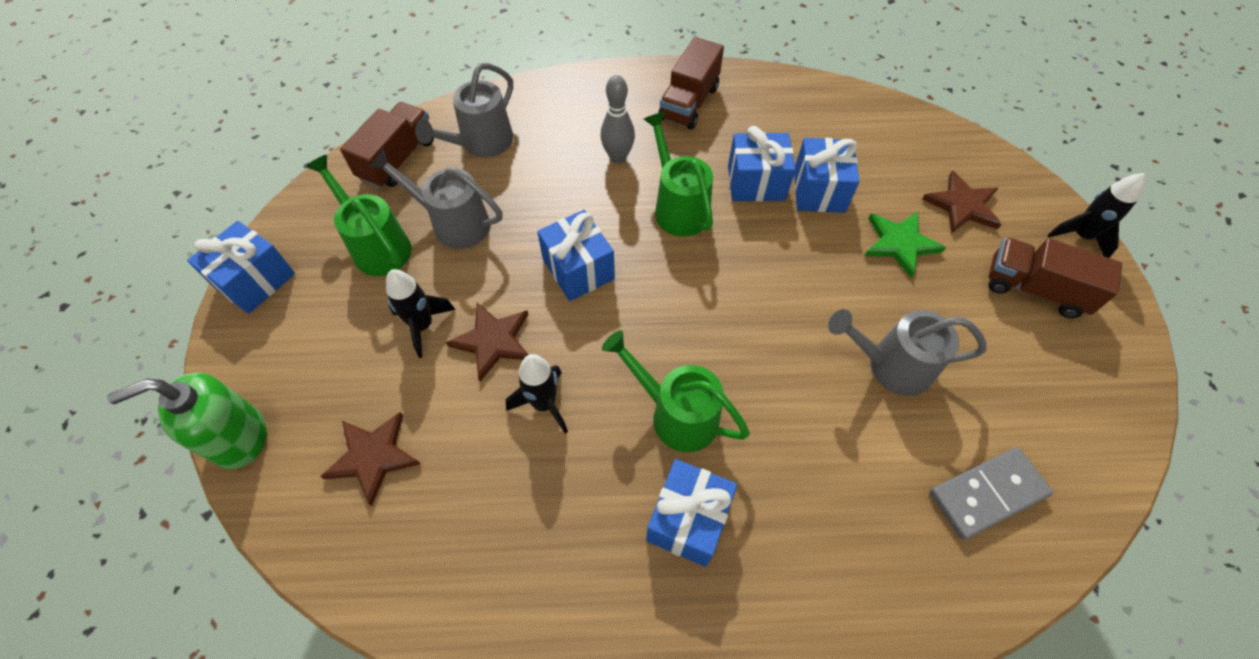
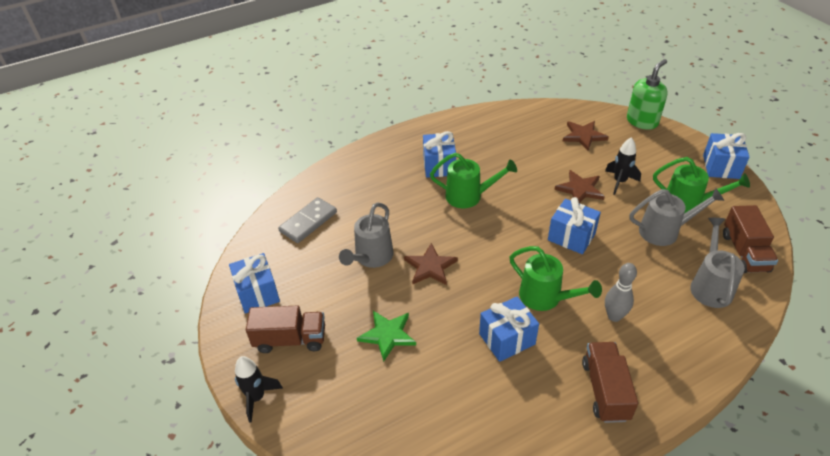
camera: 155 degrees right, 15 degrees down
(544, 404) = (532, 177): black rocket -> none
(819, 191) = (460, 352): blue gift -> blue gift (258, 293)
(890, 366) = (371, 258): grey watering can -> grey watering can turned 135 degrees clockwise
(962, 205) = (350, 387): brown star -> brown star (430, 267)

